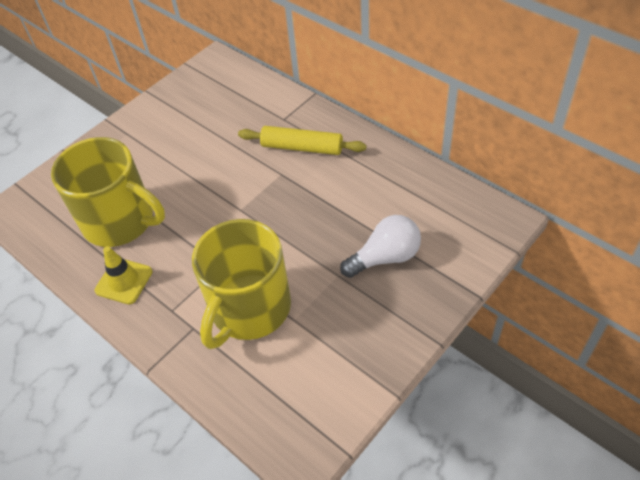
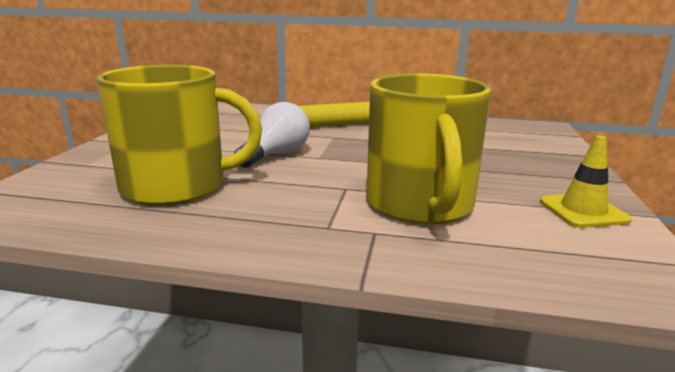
camera: 35 degrees left, 30 degrees down
(124, 281) = (231, 222): yellow traffic cone -> yellow traffic cone (583, 211)
(385, 257) = (495, 154): white light bulb -> white light bulb (276, 155)

